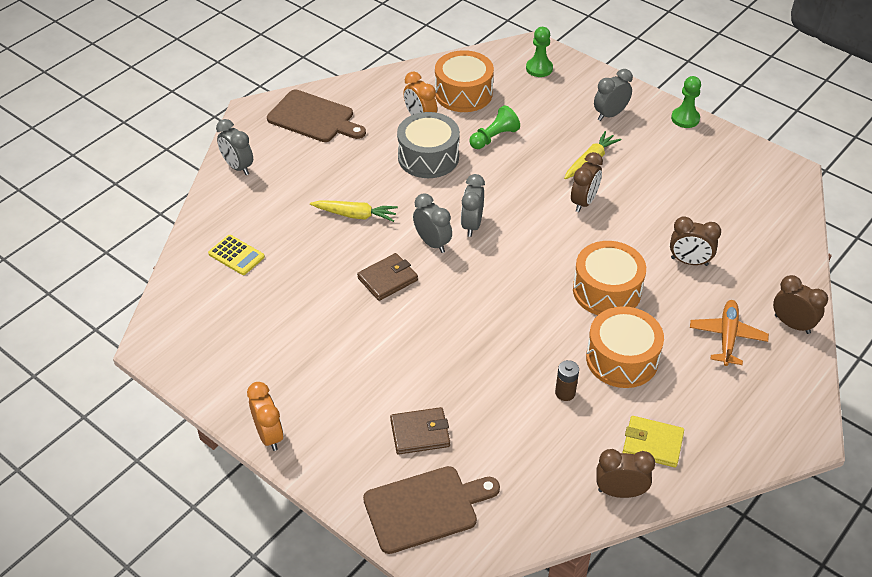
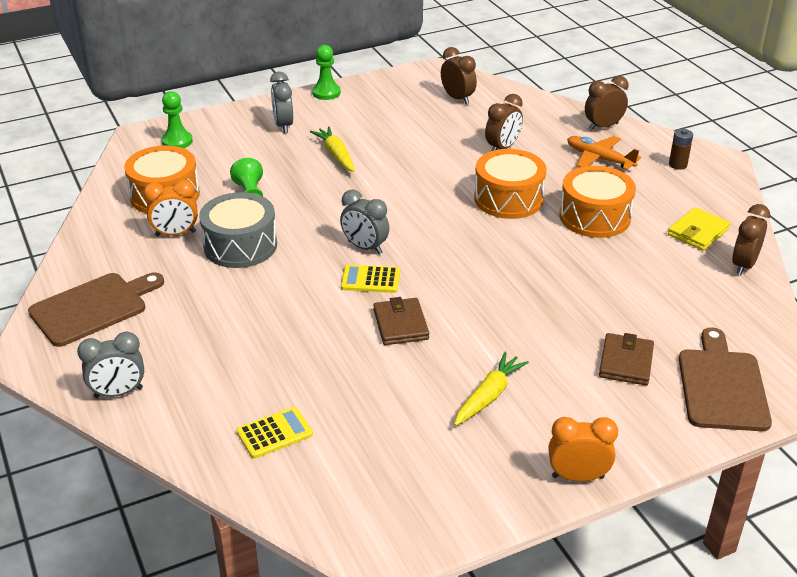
camera: 65 degrees left, 10 degrees down
(355, 215) = (285, 320): yellow carrot -> yellow carrot (489, 396)
(432, 243) = (370, 279): grey clock -> yellow calculator
(565, 393) = (618, 259): brown battery -> brown battery (678, 165)
(584, 202) = (387, 175): brown clock -> brown clock (457, 98)

